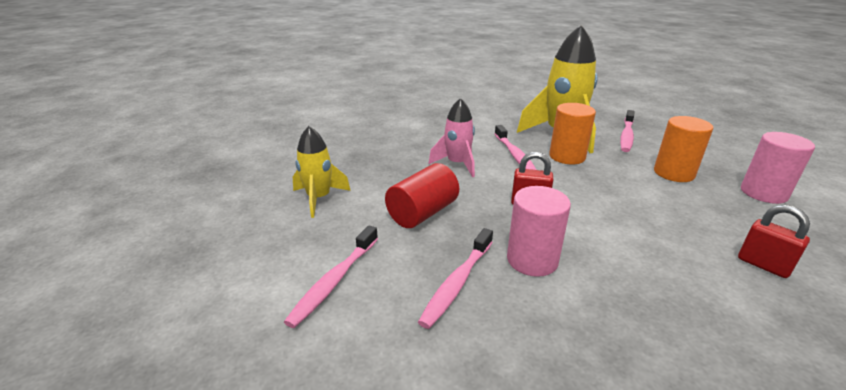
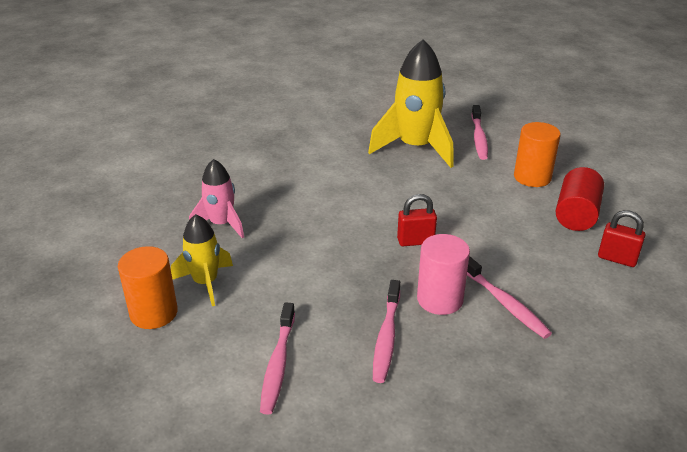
camera: 20 degrees left, 5 degrees up
(422, 213) = (320, 275): red cylinder -> red cylinder (576, 214)
(457, 164) = (326, 209): pink rocket -> pink rocket (221, 224)
(515, 155) = (379, 185): pink toothbrush -> pink toothbrush (504, 303)
(567, 156) = (430, 176): orange cylinder -> orange cylinder (154, 313)
(763, 193) = (609, 184): pink cylinder -> none

